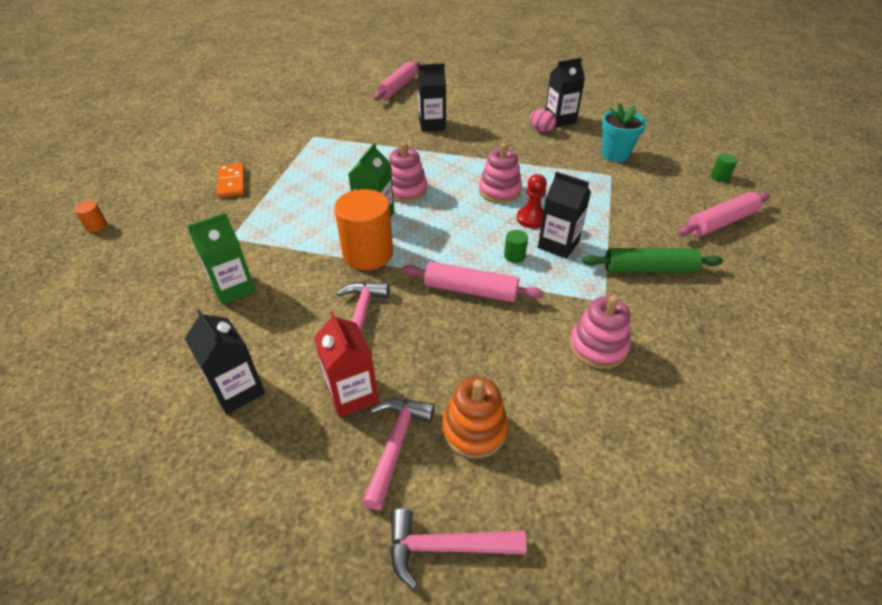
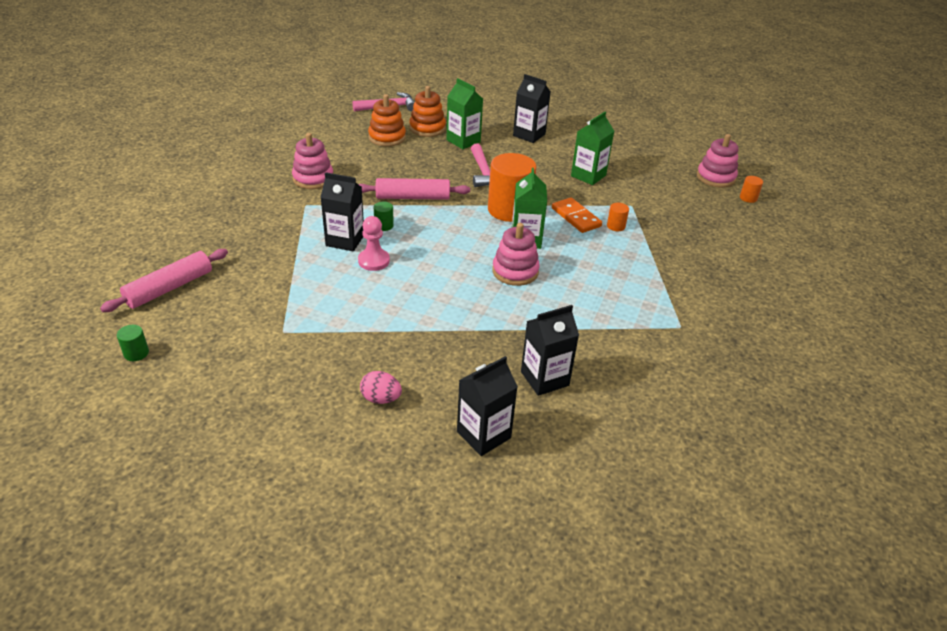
camera: 160 degrees right, 5 degrees down
(231, 182) = (694, 251): orange domino -> orange domino (576, 217)
(274, 217) = (616, 226): none -> orange cylinder
(352, 394) = (463, 141): red carton -> green carton
(395, 445) = (427, 128): pink hammer -> orange stacking toy
(398, 87) = (656, 464): pink rolling pin -> none
(499, 191) = (414, 286): pink stacking toy -> pink stacking toy (715, 177)
(531, 219) = (374, 261): red pawn -> pink pawn
(560, 120) = (353, 430): black carton -> black carton (483, 435)
(615, 154) = (272, 367): turquoise flower pot -> none
(649, 269) = (262, 232): green rolling pin -> none

